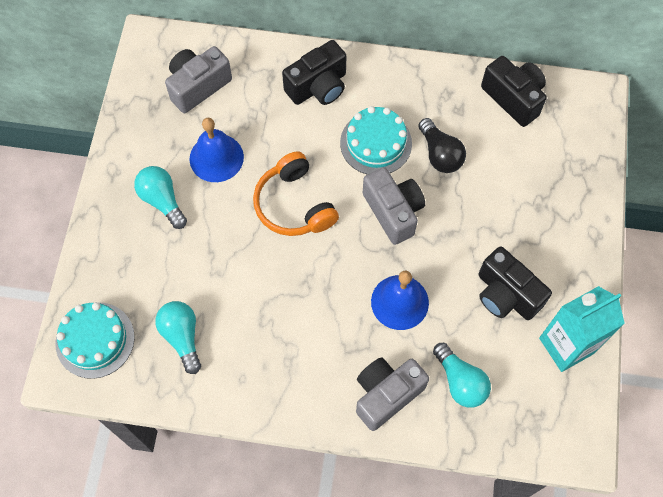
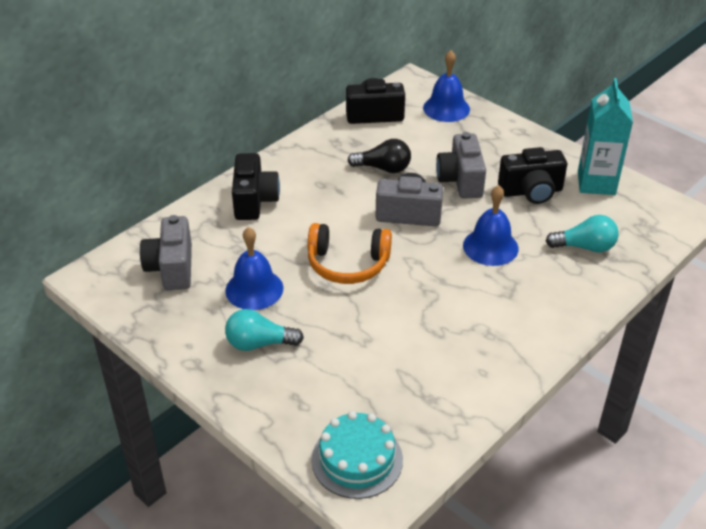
camera: 55 degrees left, 25 degrees down
(182, 337) = (408, 393): turquoise light bulb -> none
(376, 143) = (339, 195): turquoise cake -> none
(386, 394) = (565, 291): grey camera -> grey camera (461, 180)
(576, 151) = (446, 108): none -> blue bell

